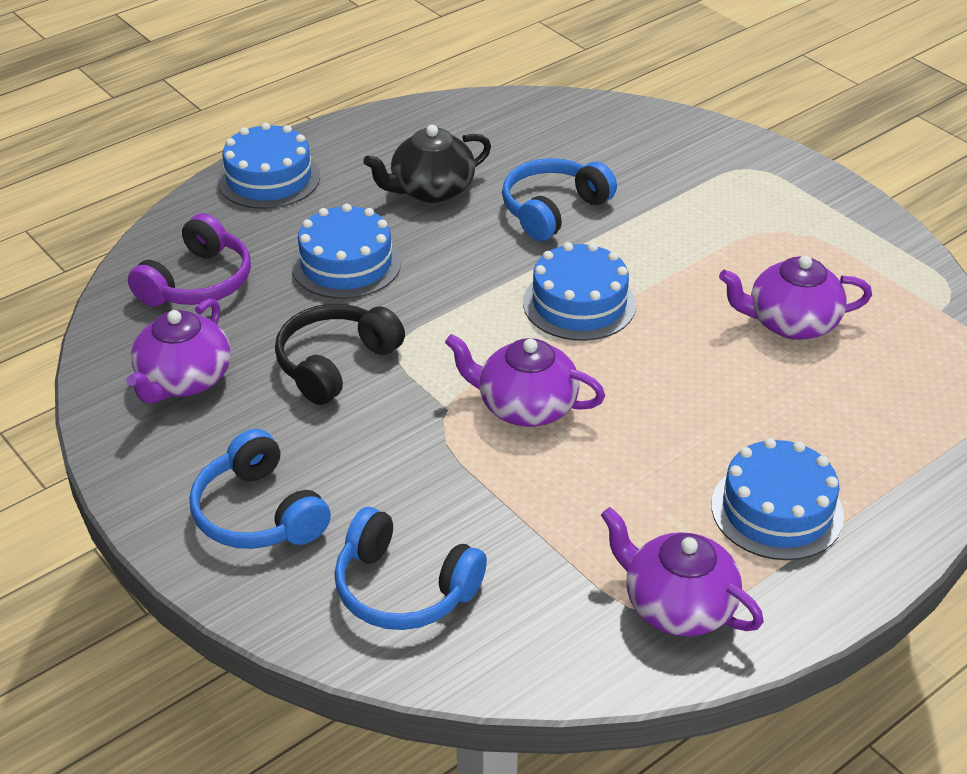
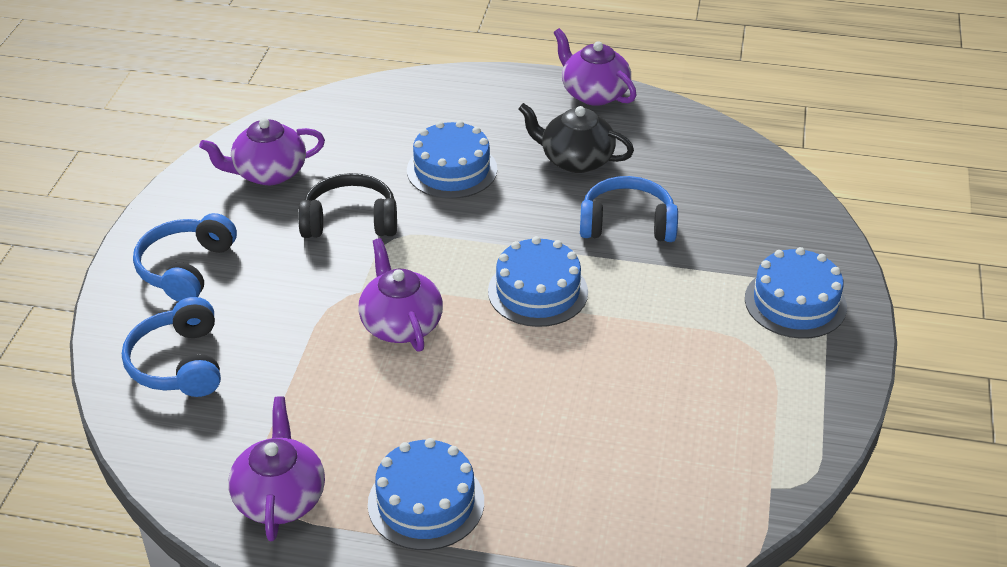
camera: 50 degrees right, 0 degrees up
(197, 282) = (362, 125): purple headphones -> none
(269, 178) = (497, 90): blue cake -> blue cake (795, 303)
(791, 323) = (647, 409): purple teapot -> purple teapot (594, 93)

